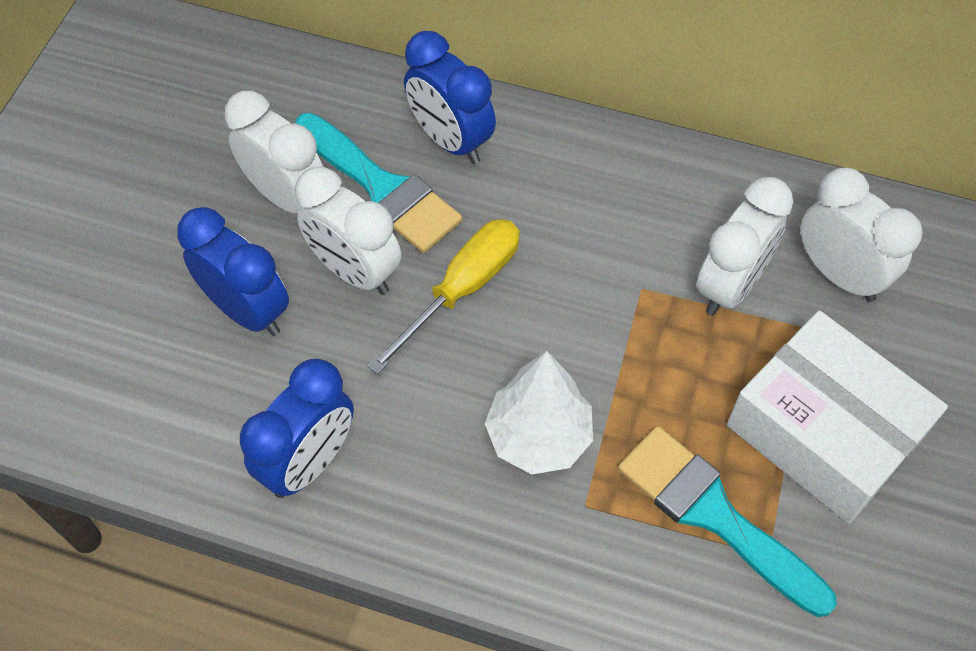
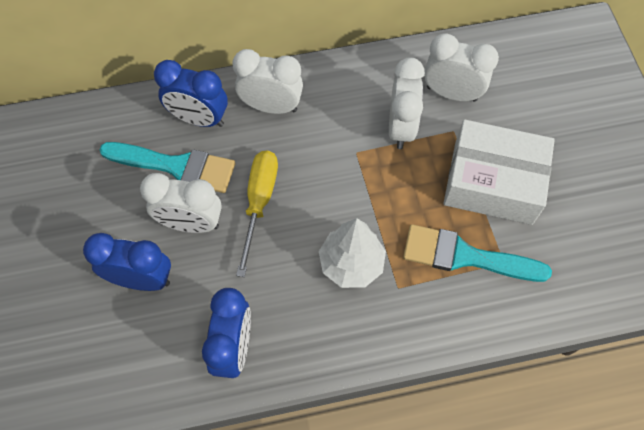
camera: 30 degrees left, 5 degrees up
(287, 197) = (122, 199): white clock -> white clock (271, 106)

